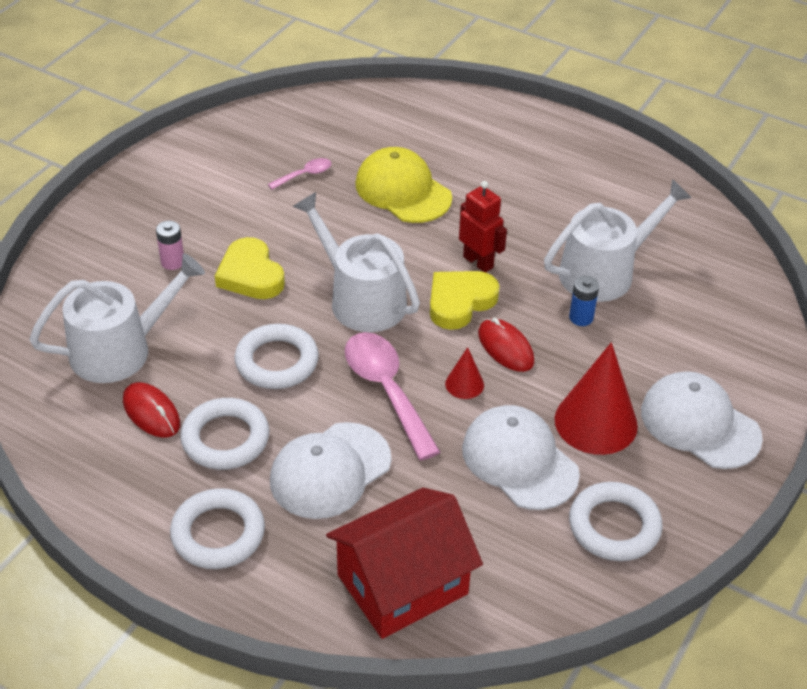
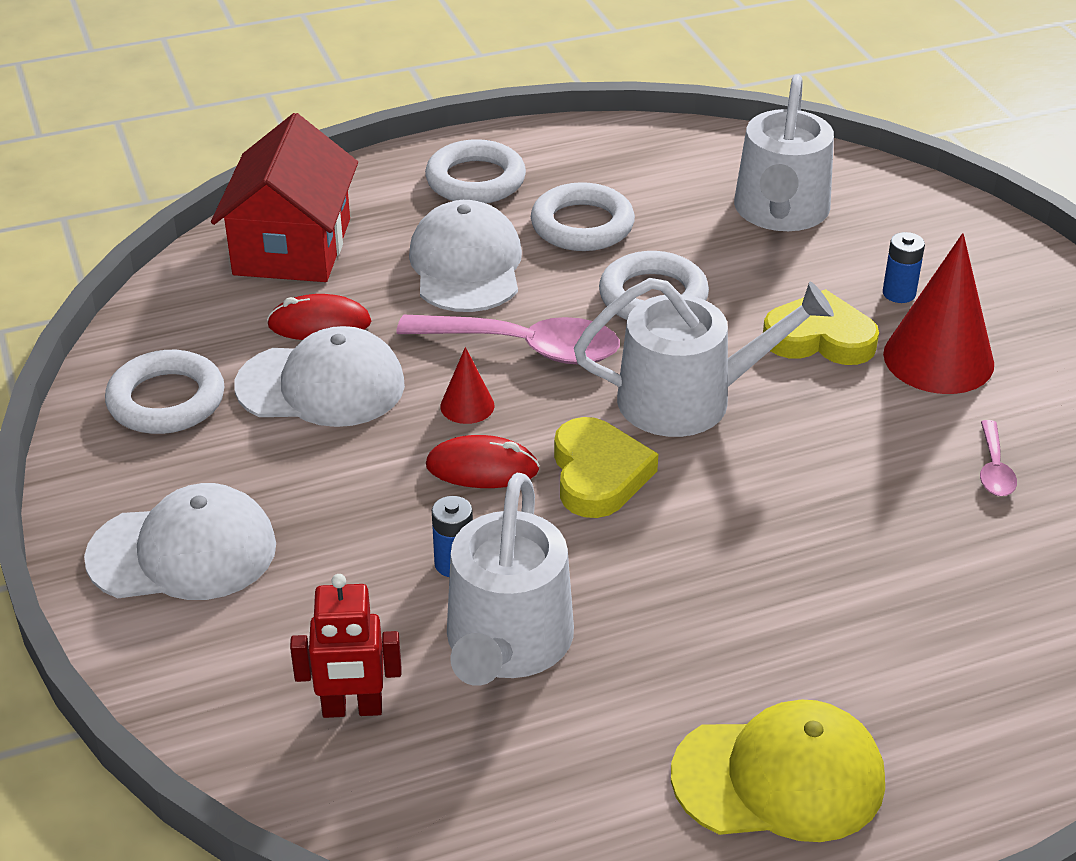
camera: 130 degrees right, 5 degrees down
(151, 412) = (667, 199): red mouse -> red mouse (319, 324)
(172, 262) = (899, 293): pink battery -> blue battery
(403, 191) = (876, 544): yellow cap -> yellow cap (779, 778)
(478, 262) = (654, 532): red robot -> red robot (352, 709)
(596, 422) = (294, 470): red cone -> red cone (938, 359)

